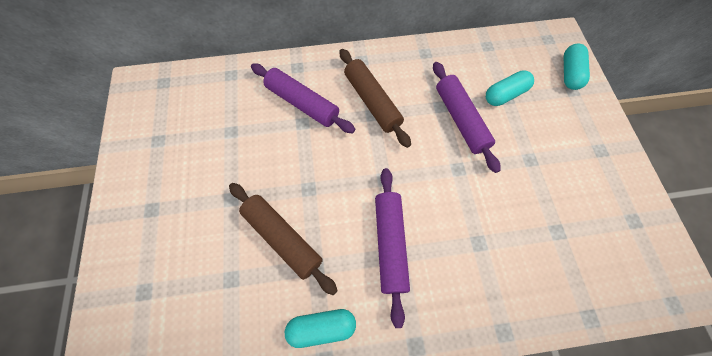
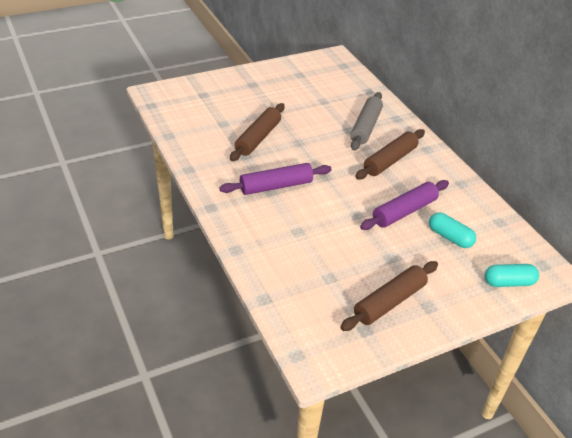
camera: 70 degrees right, 25 degrees down
(302, 103) = (366, 127): purple rolling pin -> grey rolling pin
(322, 327) = (208, 165): turquoise capsule -> none
(595, 183) = (390, 302): none -> brown rolling pin

